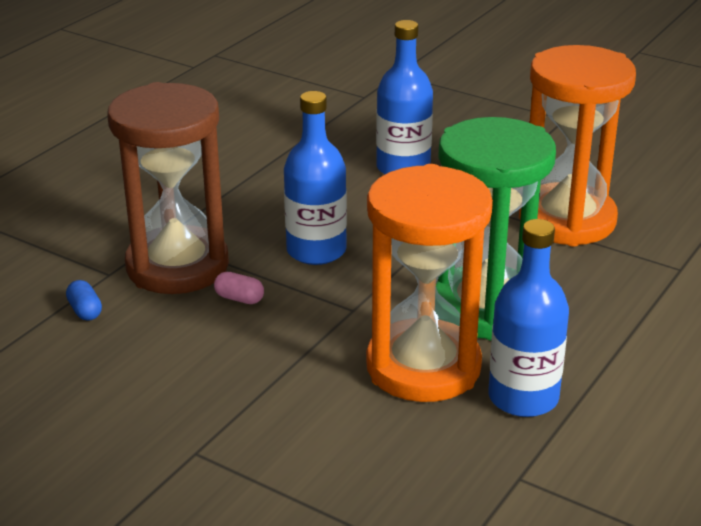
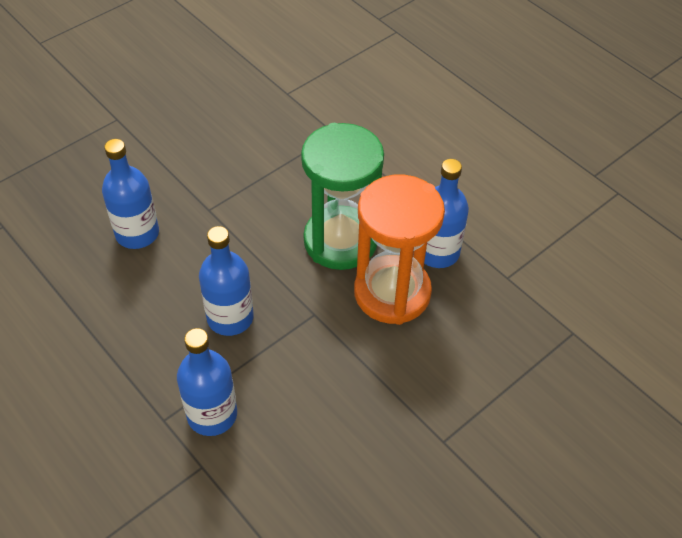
camera: 75 degrees left, 20 degrees up
(85, 311) = (249, 491): blue capsule -> none
(177, 266) = (212, 414): brown hourglass -> blue bottle
(239, 298) = (274, 380): pink capsule -> none
(567, 220) = (255, 166): orange hourglass -> none

